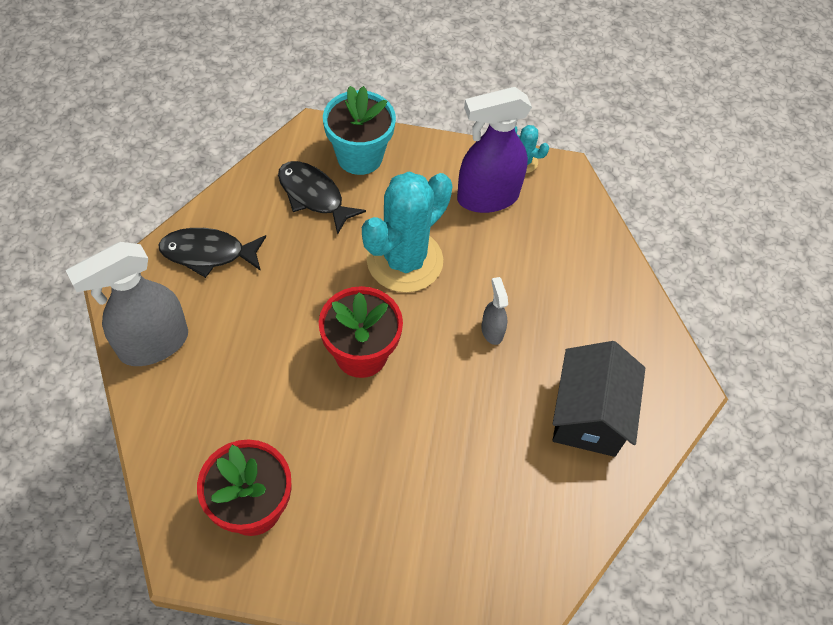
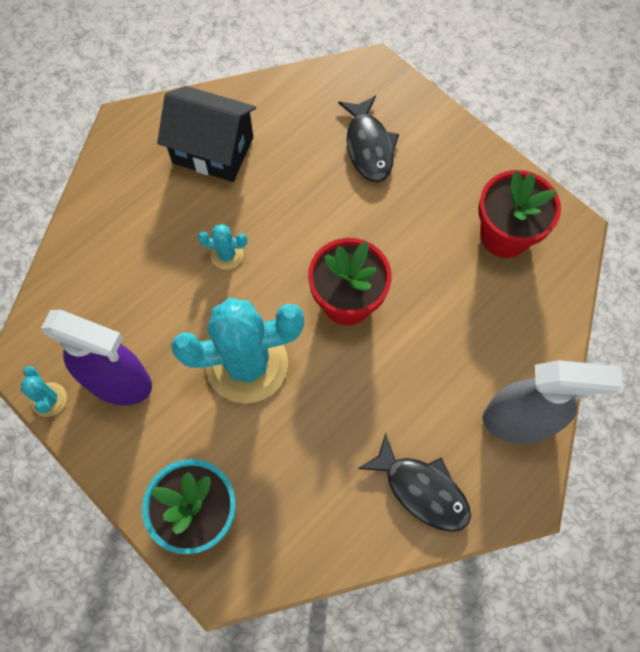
camera: 140 degrees left, 10 degrees up
(314, 196) = (279, 493): black fish -> black fish (369, 146)
(492, 331) = (227, 254): grey spray bottle -> turquoise cactus
(588, 415) = (213, 150): black house -> black house turned 60 degrees clockwise

